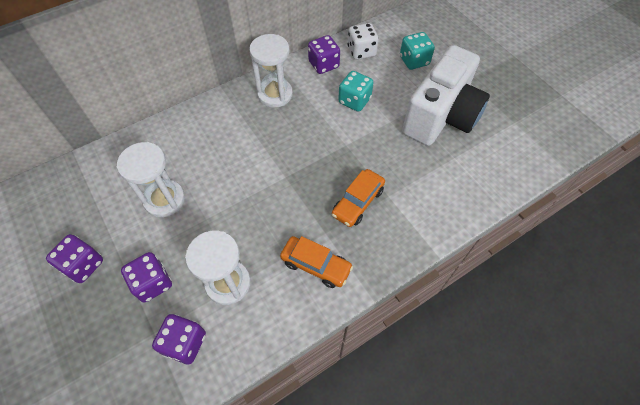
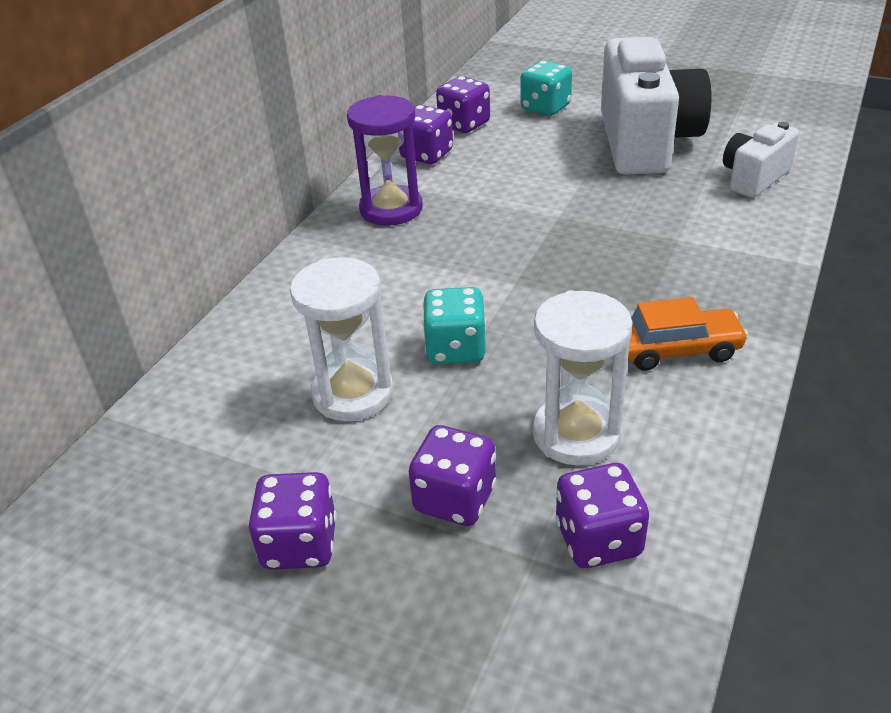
camera: 30 degrees left, 20 degrees down
(275, 94) = (391, 209): white hourglass -> purple hourglass
(354, 101) = (515, 171): turquoise dice -> turquoise dice (456, 349)
(357, 202) = (647, 262): orange car -> none
(361, 51) = (464, 124): white dice -> purple dice
(472, 177) = (754, 178): none -> white camera

